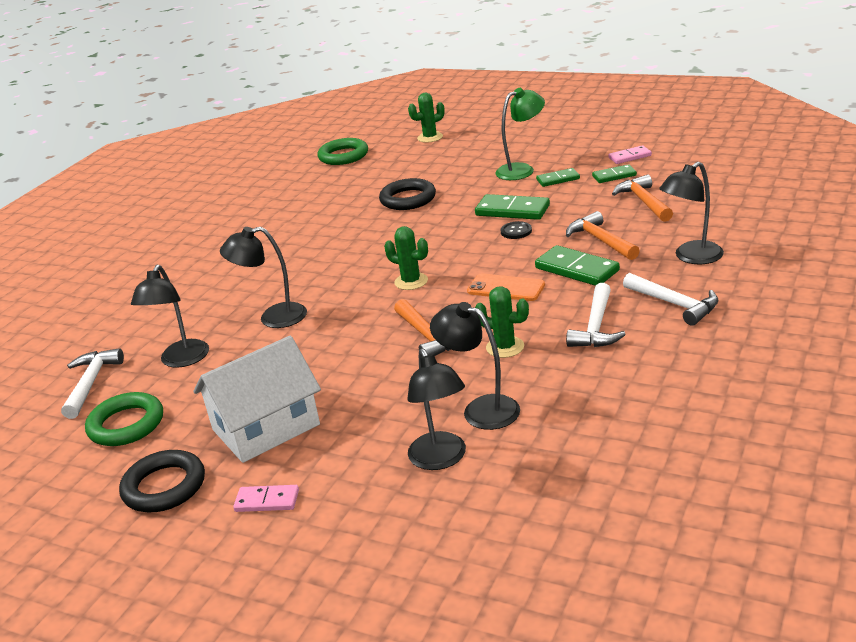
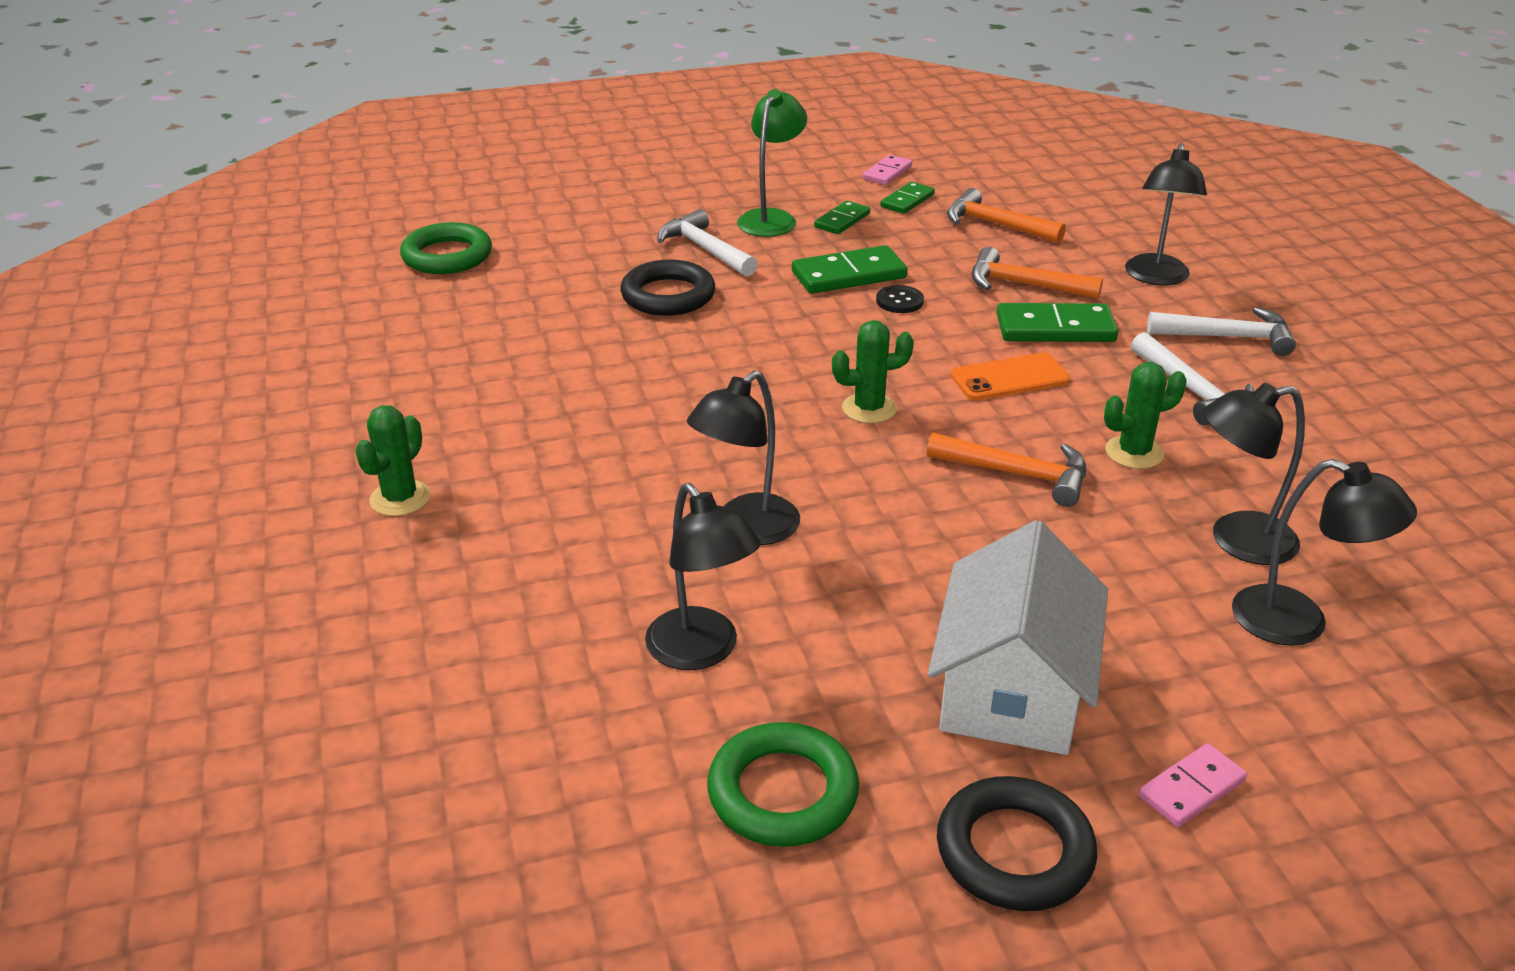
camera: 45 degrees left, 5 degrees up
(91, 383) = (595, 758): white hammer -> white hammer (705, 249)
(430, 137) = (553, 200): green cactus -> green cactus (400, 498)

